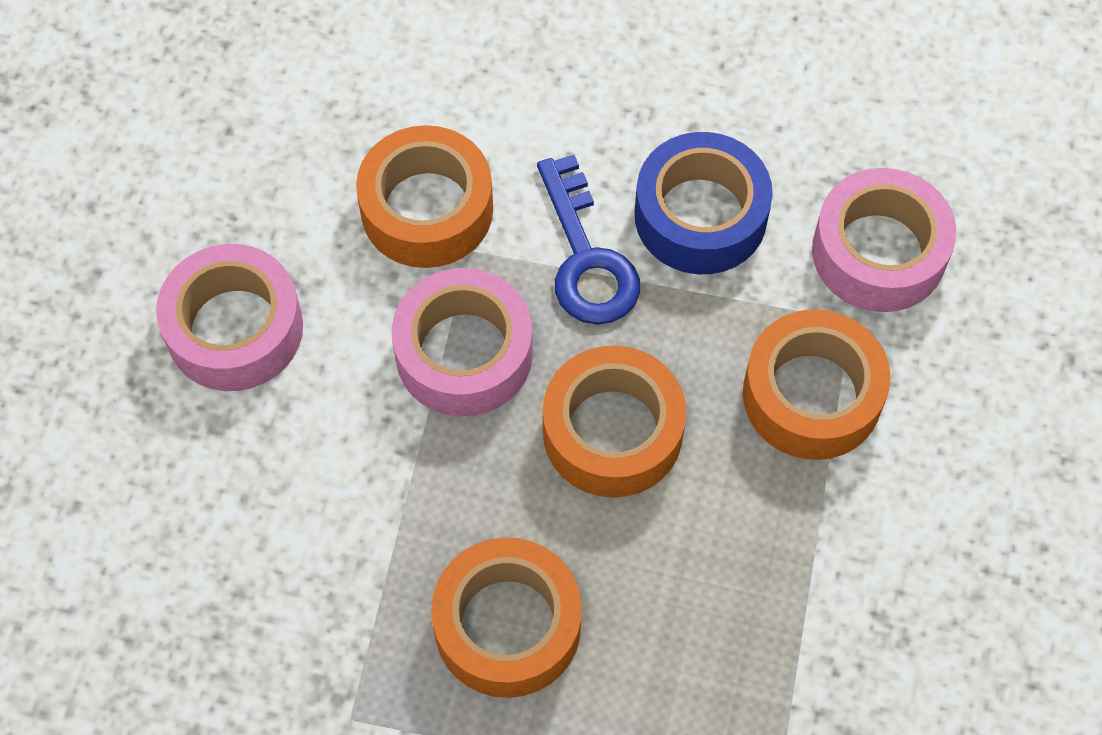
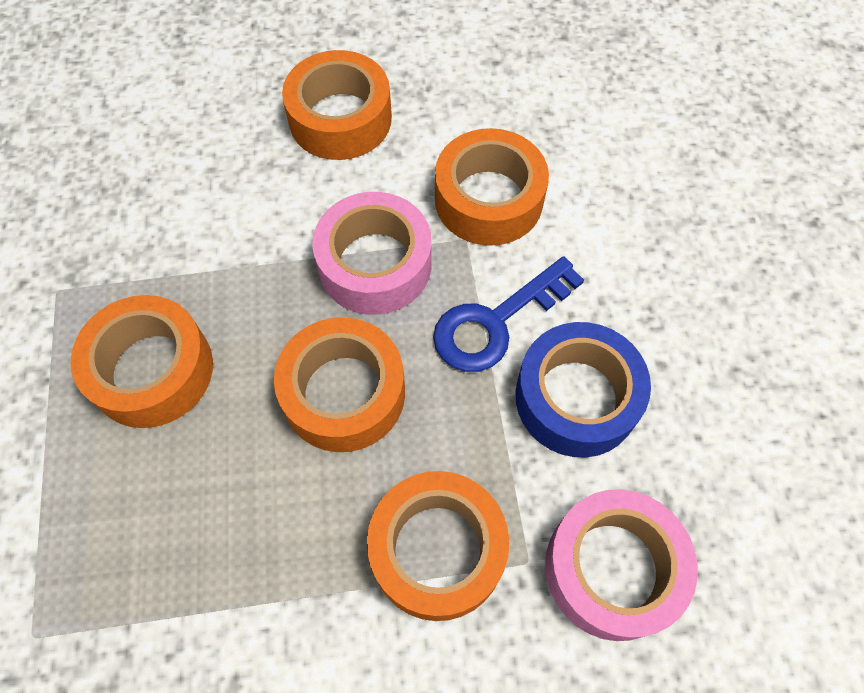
camera: 70 degrees right, 0 degrees up
(234, 329) = (340, 118): pink tape -> orange tape

